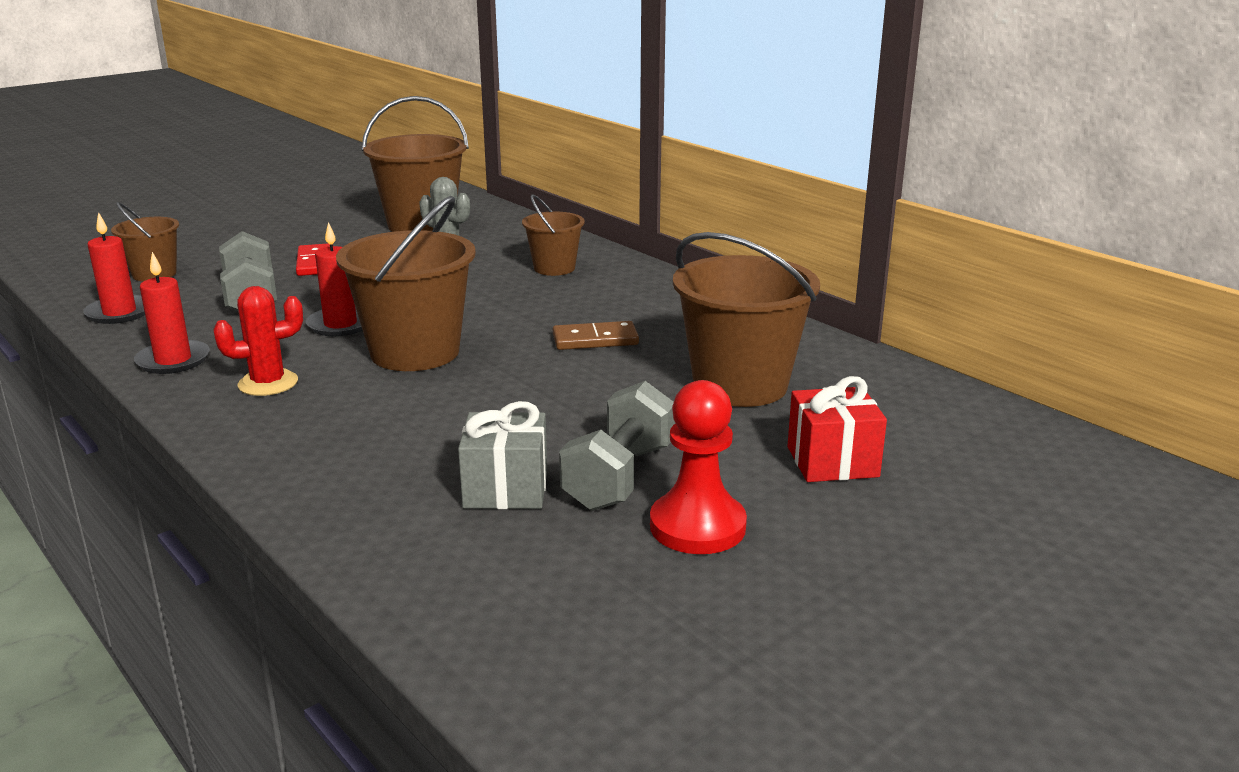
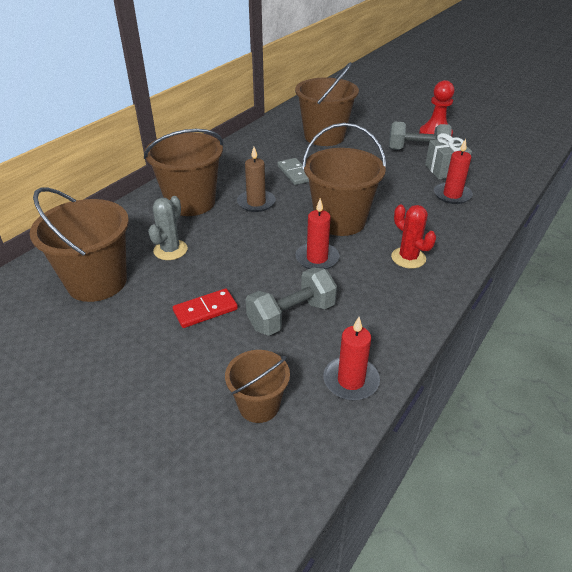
camera: 105 degrees left, 15 degrees up
(173, 360) = (407, 308): red candle -> red candle (452, 195)
(520, 304) = (256, 203): none -> brown candle
(554, 268) = (191, 202): brown bucket -> brown bucket, size x1.79
(595, 340) = (295, 173): brown domino -> grey domino
(832, 462) = (374, 118): red gift -> none

